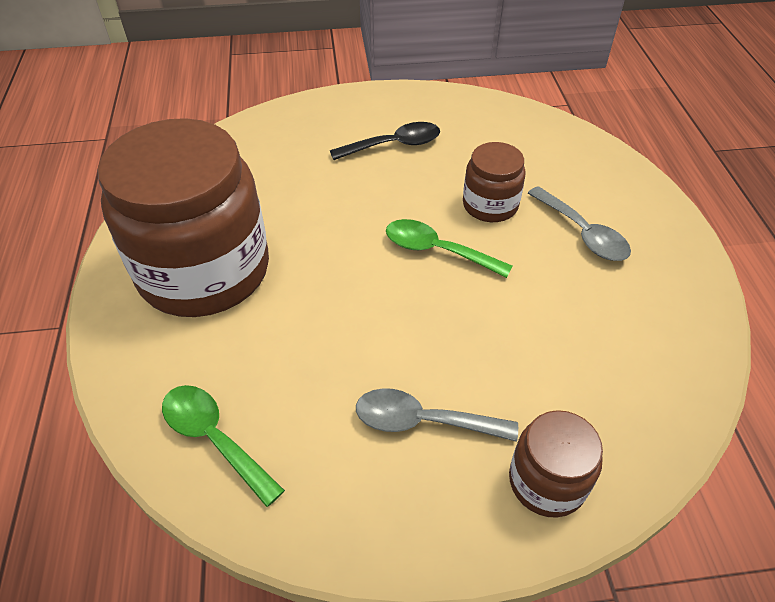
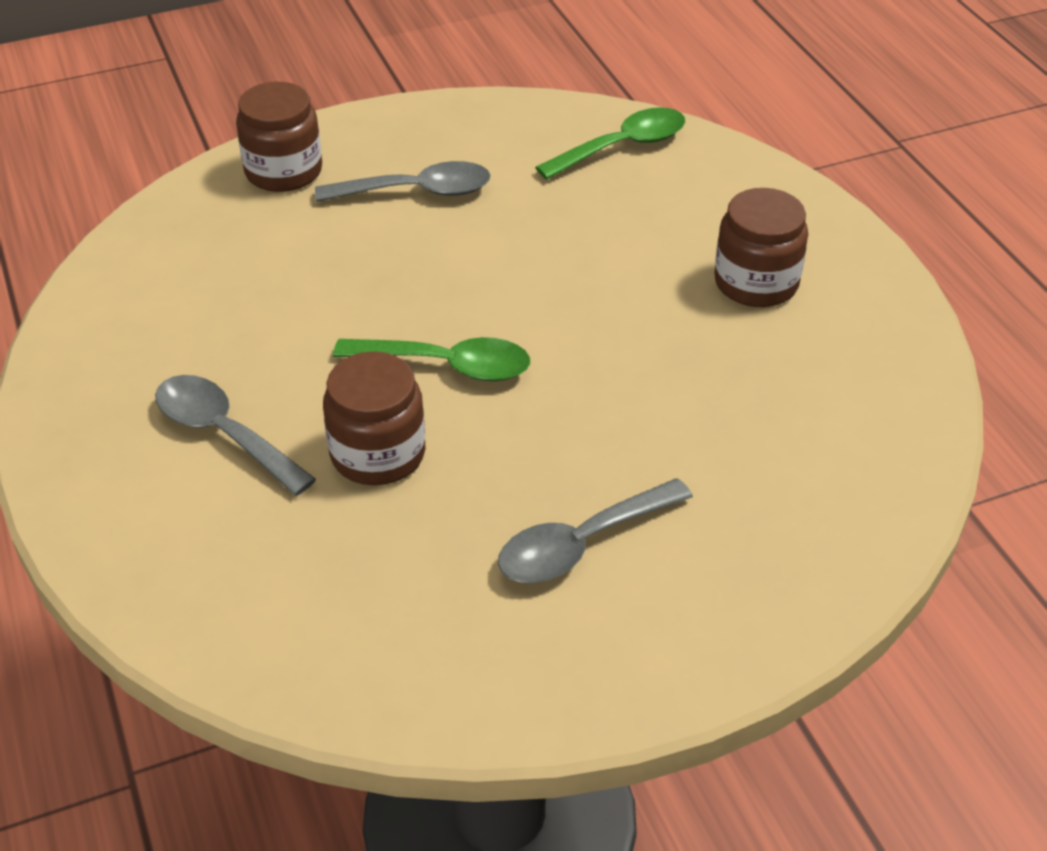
camera: 165 degrees right, 5 degrees down
(204, 270) = (756, 282): brown jar -> brown jar, size x0.46
(214, 438) = (623, 147): green spoon -> green spoon turned 60 degrees counterclockwise
(394, 145) = (581, 544): black spoon -> grey spoon

